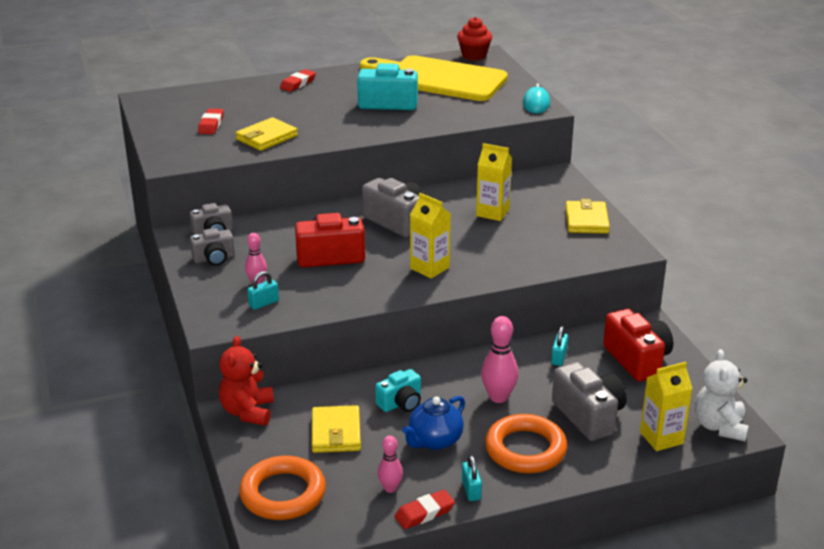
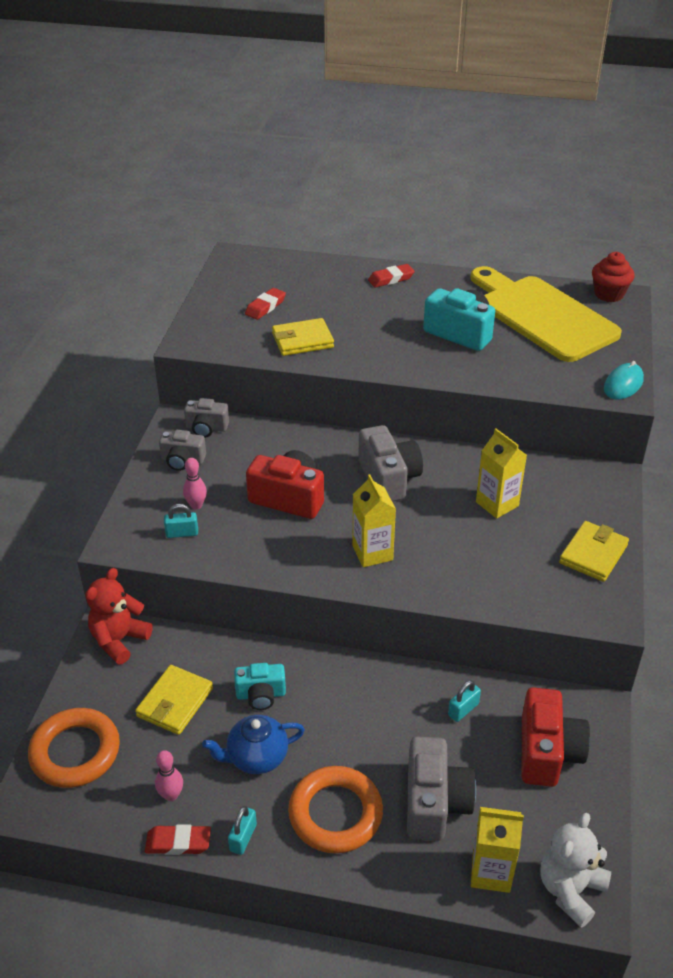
camera: 30 degrees right, 10 degrees up
(498, 397) = (360, 732): pink bowling pin -> none

